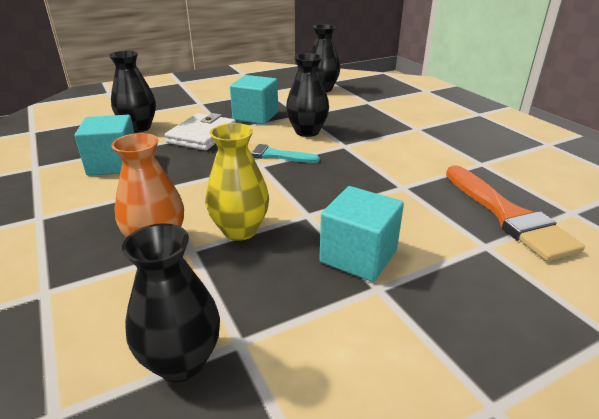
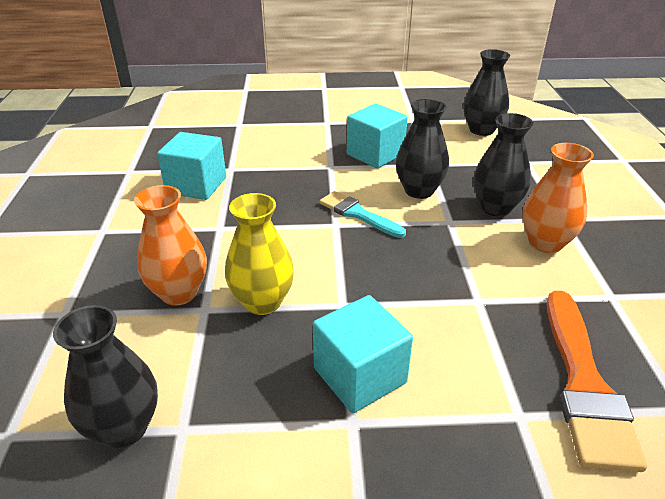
camera: 25 degrees right, 5 degrees up
(138, 128) = (246, 143): black vase -> black vase (495, 208)
(202, 135) = (301, 168): white wallet -> none
(418, 144) = (545, 243): none -> orange vase

